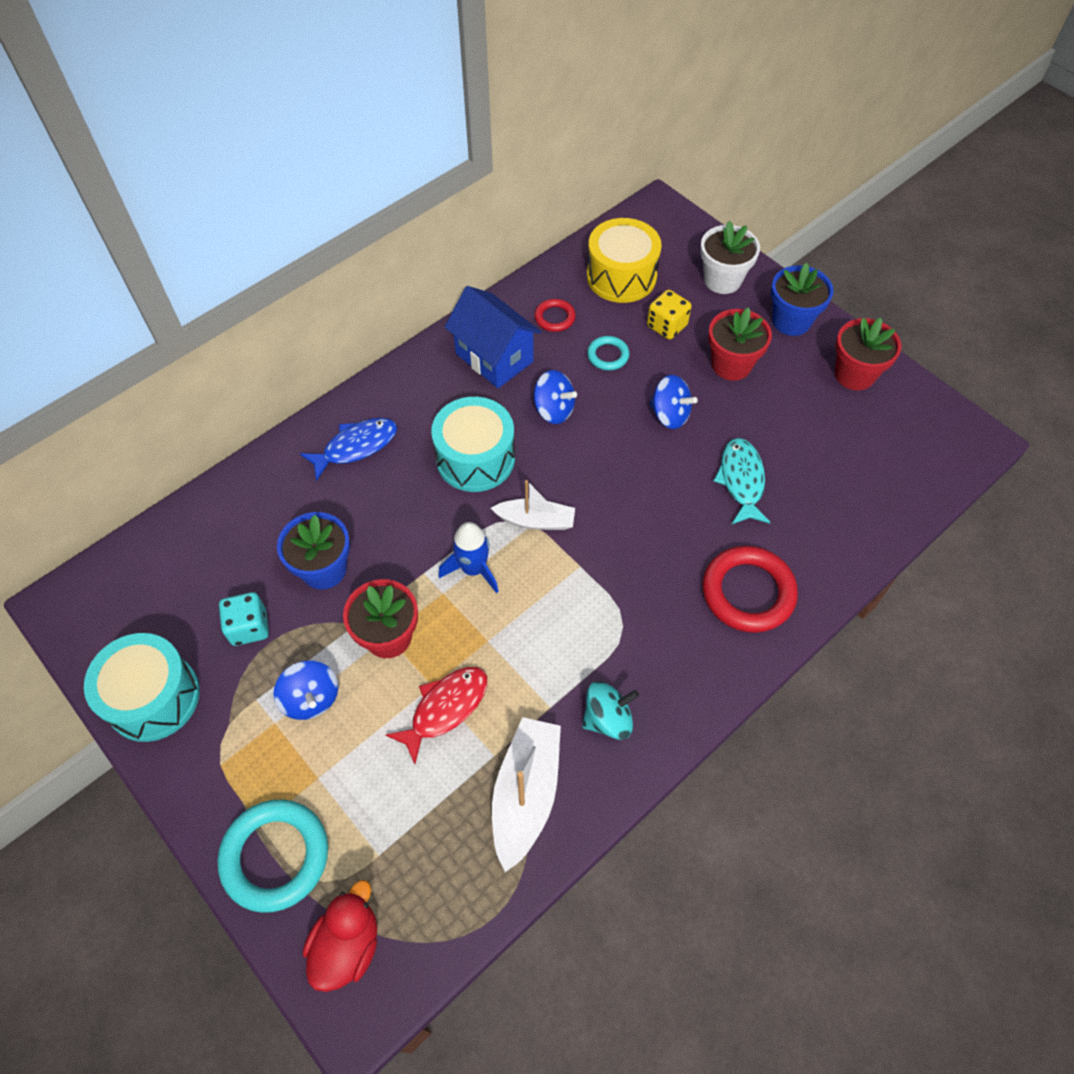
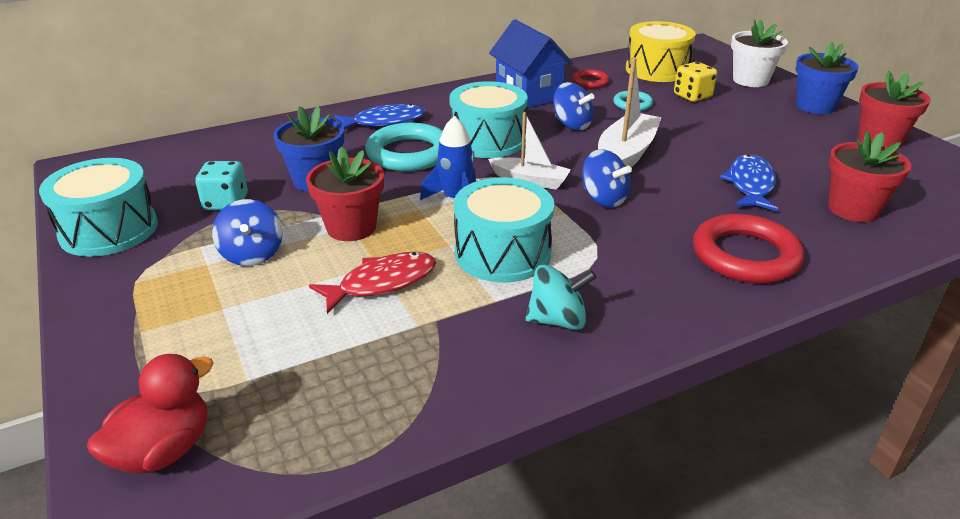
camera: 15 degrees right, 25 degrees down
(275, 856) = (138, 358): turquoise ring -> turquoise ring (409, 153)
(526, 794) = (439, 362): white boat -> white boat (625, 155)
(539, 640) = (502, 253): none -> turquoise drum
(669, 415) = (683, 140): blue spinning top -> blue spinning top (603, 199)
(731, 365) = (751, 121): red flower pot -> red flower pot (853, 209)
(741, 480) = (750, 184): turquoise fish -> blue fish

